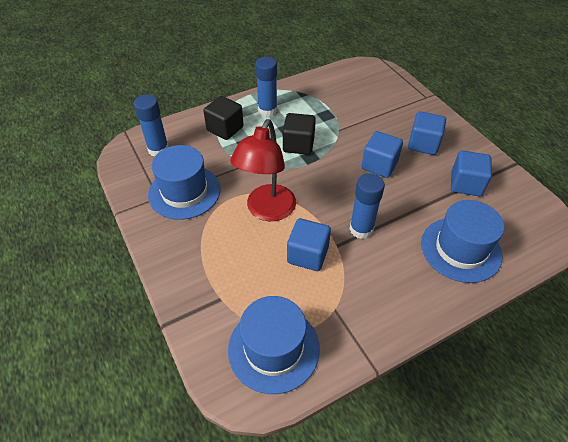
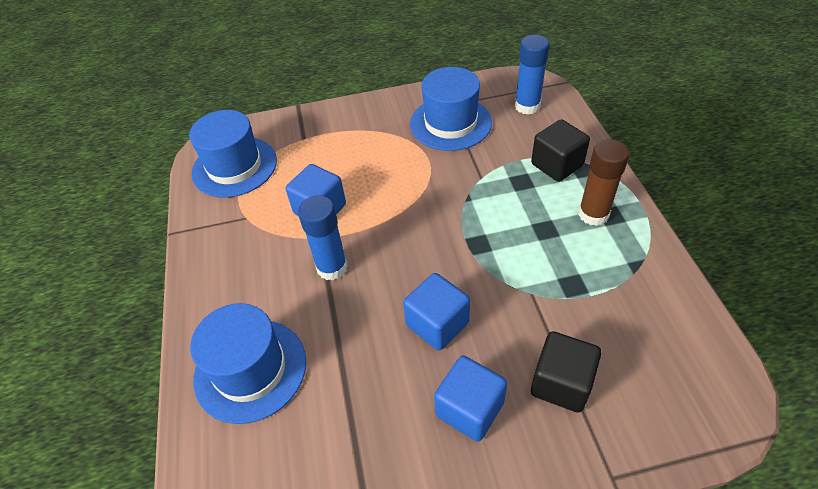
camera: 110 degrees right, 0 degrees up
(267, 110) = (593, 214): blue glue stick -> brown glue stick
(267, 211) = (396, 185): red lamp -> none
(298, 145) = (507, 236): black cube -> black cube (561, 383)
(466, 184) = (357, 436): blue cube -> none

